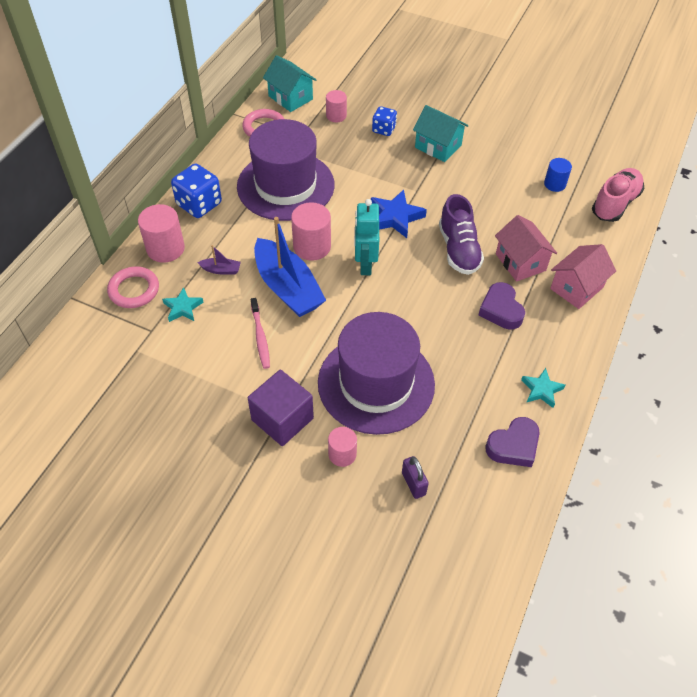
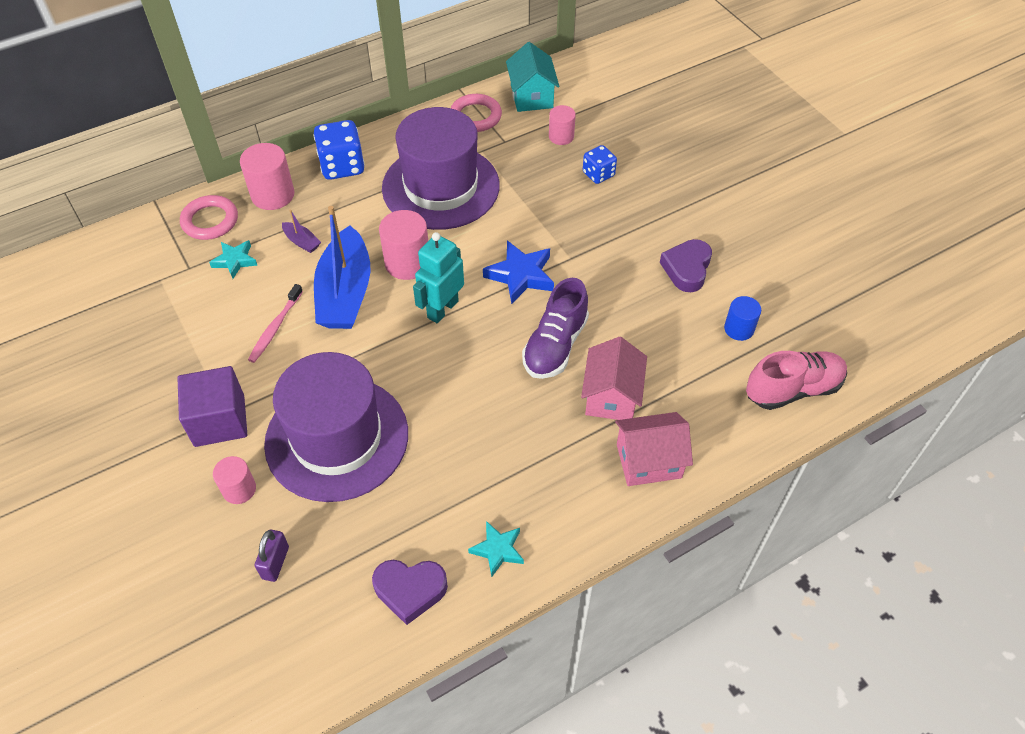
camera: 35 degrees right, 0 degrees up
(438, 146) = (641, 220): turquoise house -> none
(501, 310) = (538, 436): purple heart -> purple heart (687, 269)

